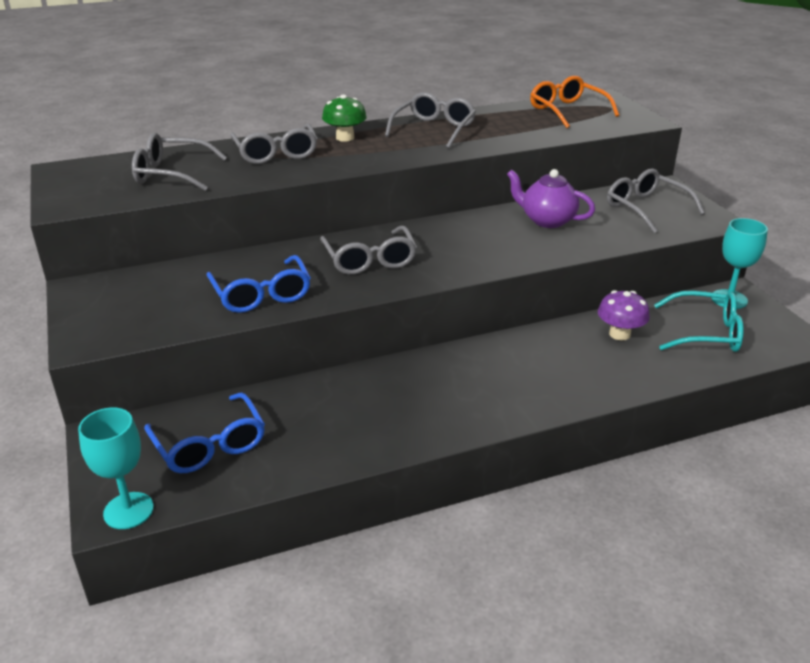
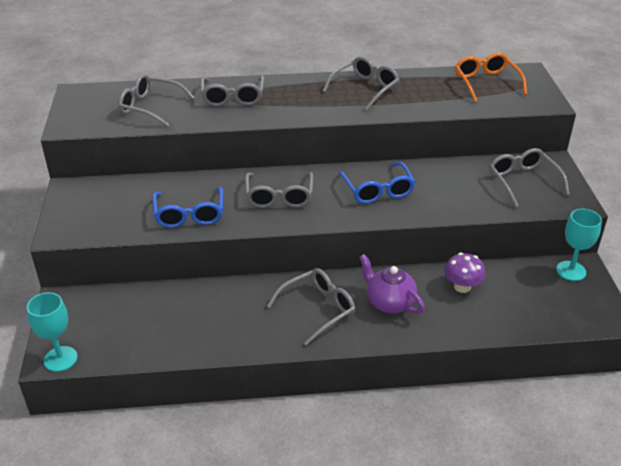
camera: 15 degrees right, 5 degrees up
(210, 445) = (127, 321): blue glasses -> blue glasses (378, 190)
(345, 138) = (291, 88): green mushroom -> none
(460, 386) = (318, 309): none -> grey glasses
(547, 220) = (434, 181): purple teapot -> purple teapot (389, 303)
(706, 333) = (533, 298): turquoise glasses -> none

